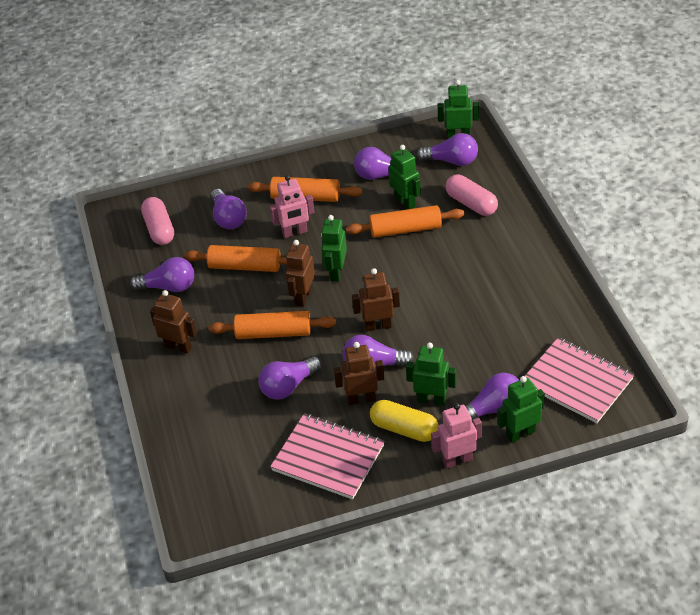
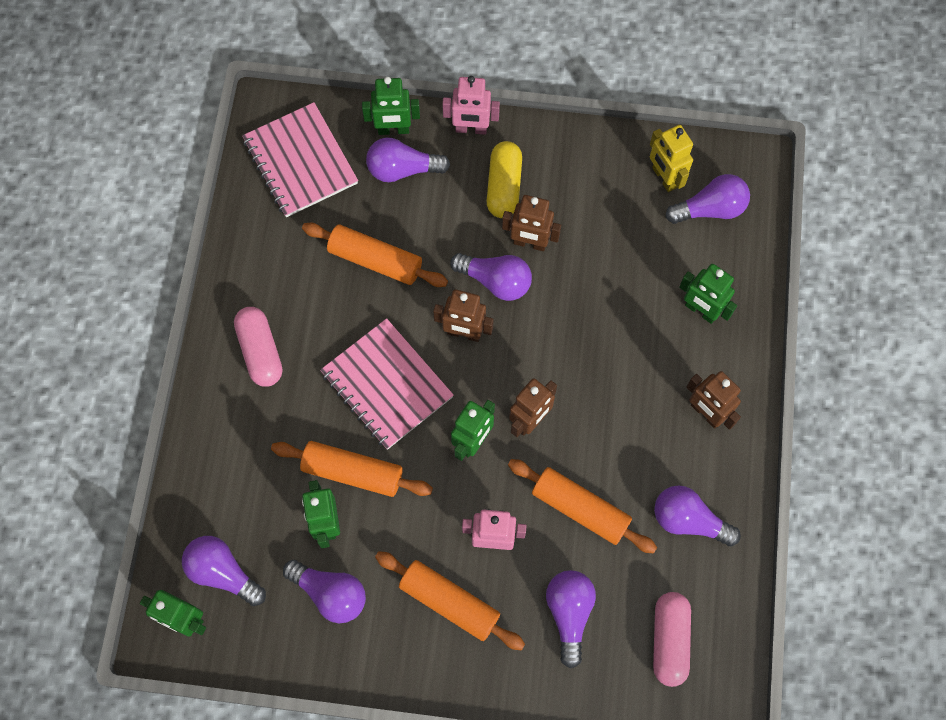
camera: 160 degrees left, 25 degrees up
(273, 333) = (587, 380): orange rolling pin -> orange rolling pin (375, 260)
(274, 488) = (664, 178): none -> yellow robot
(288, 386) = (600, 296): purple light bulb -> purple light bulb (710, 209)
(328, 458) = (596, 188): pink notebook -> pink notebook (386, 385)
(404, 429) = (504, 186): yellow capsule -> yellow capsule turned 45 degrees clockwise
(431, 400) = (458, 208): green robot -> green robot (700, 311)
(471, 204) = (247, 476): pink capsule -> pink capsule (260, 351)

